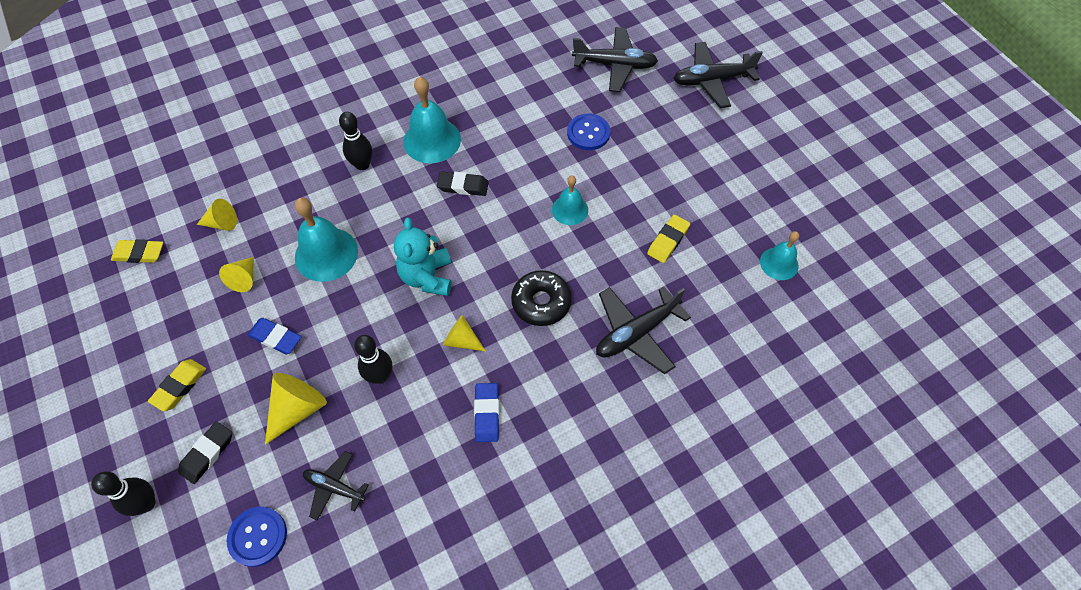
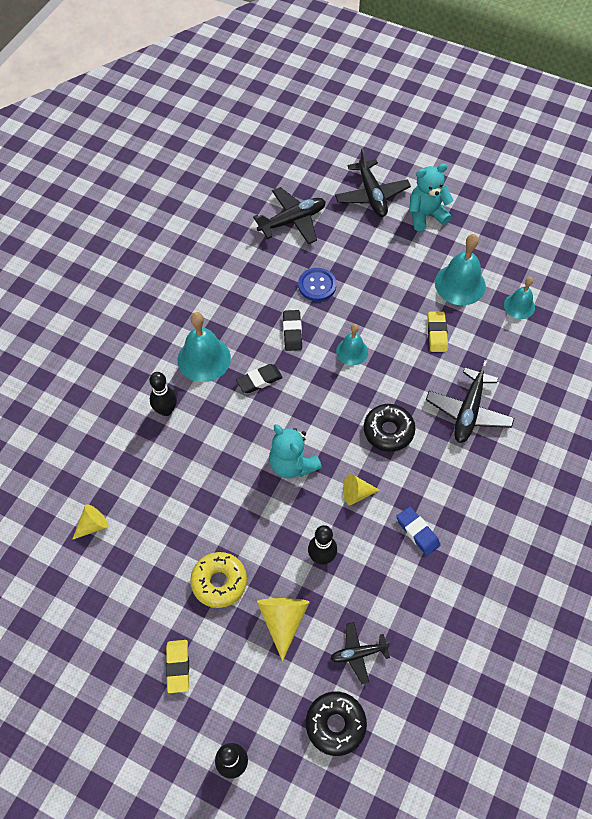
camera: 35 degrees left, 0 degrees up
(139, 253) = (45, 593): yellow eraser -> none
(207, 453) = (245, 697): black eraser -> black eraser (292, 332)
(244, 278) = (152, 555): yellow cone -> none
(258, 536) = (335, 724): blue button -> black donut
(275, 338) = (219, 582): blue eraser -> yellow donut
(326, 254) = (200, 496): turquoise bell -> turquoise bell (460, 284)
(712, 80) = (371, 195): black plane -> black plane turned 60 degrees counterclockwise
(752, 126) = (426, 215): none -> turquoise teddy bear

